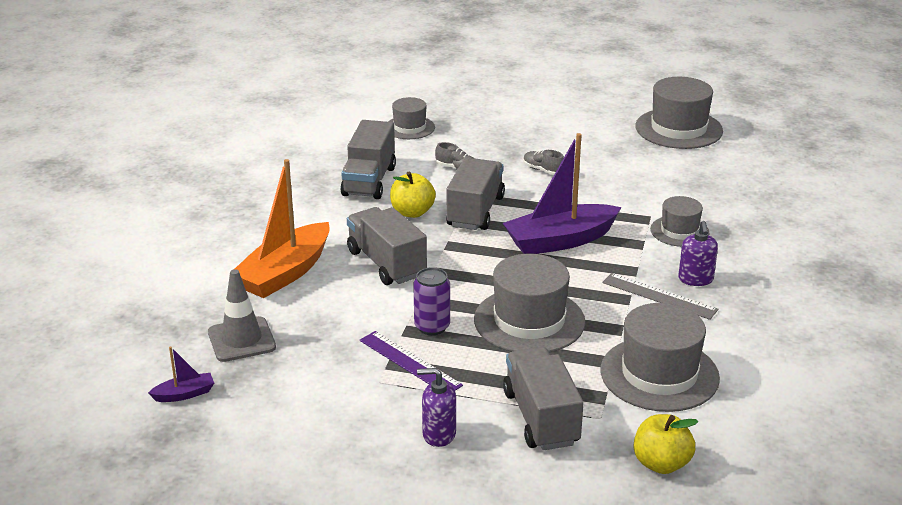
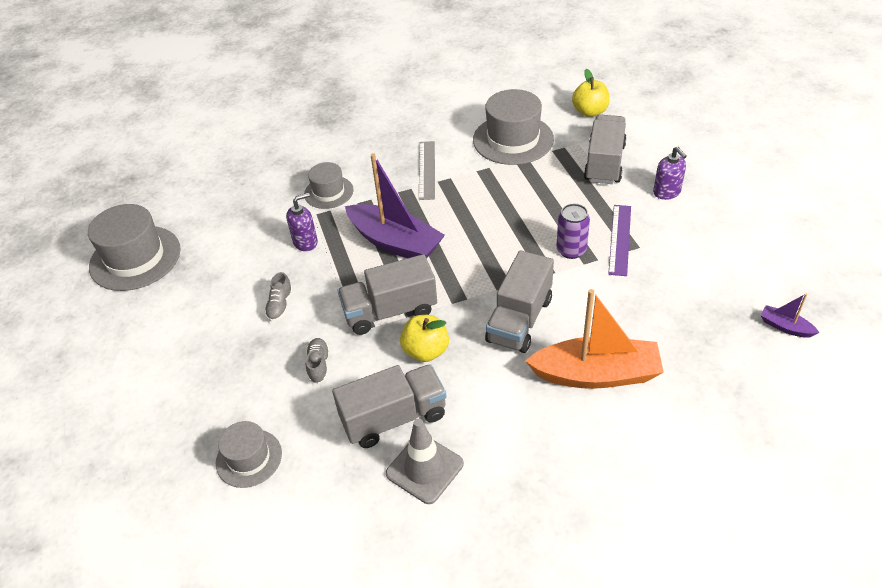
camera: 120 degrees left, 15 degrees up
(241, 340) = (700, 339): grey traffic cone -> grey traffic cone (424, 469)
(529, 321) = (515, 210): grey hat -> none
(541, 418) = (604, 163): grey truck -> grey truck turned 150 degrees clockwise
(695, 279) = (391, 163): purple soap dispenser -> purple soap dispenser (305, 242)

